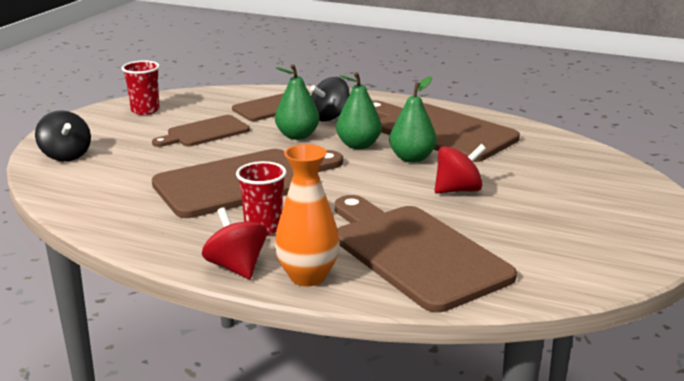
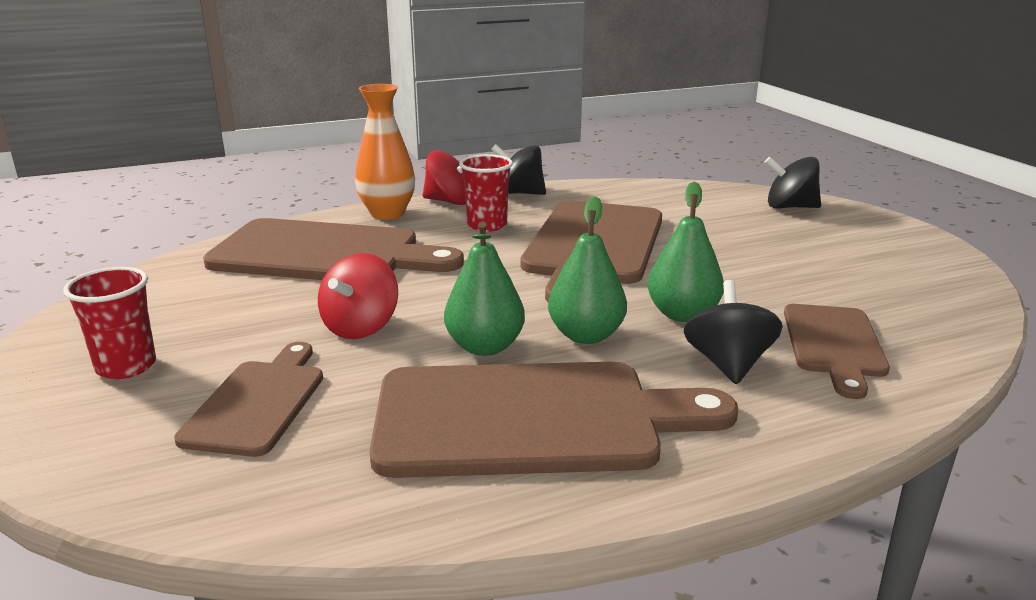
camera: 135 degrees right, 0 degrees up
(145, 110) = (915, 268): red cup -> red cup (126, 366)
(168, 250) = (519, 193): none -> black spinning top
(205, 132) = (776, 273): brown cutting board -> brown cutting board (258, 403)

